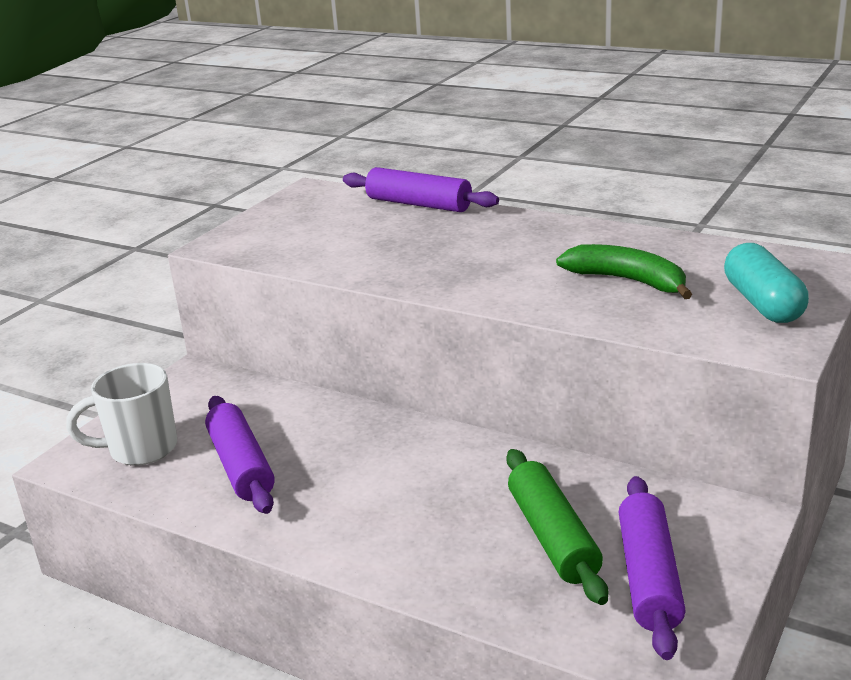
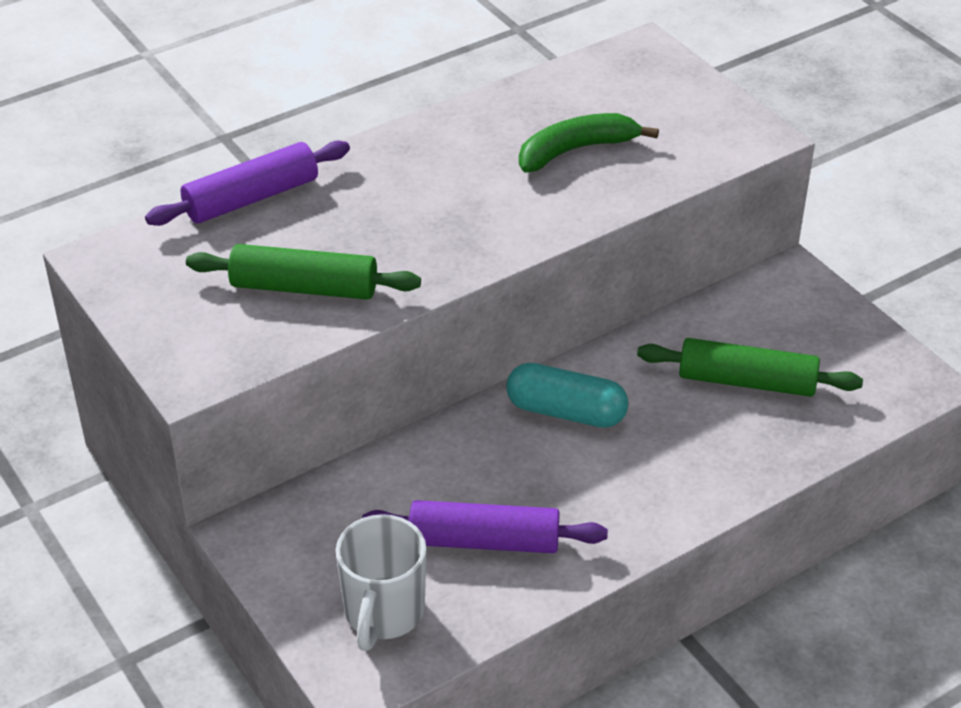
camera: 65 degrees left, 15 degrees up
(339, 246) = (304, 288): none -> green rolling pin
(648, 576) = (827, 354): purple rolling pin -> none
(762, 303) = (681, 107): turquoise capsule -> turquoise capsule (566, 412)

